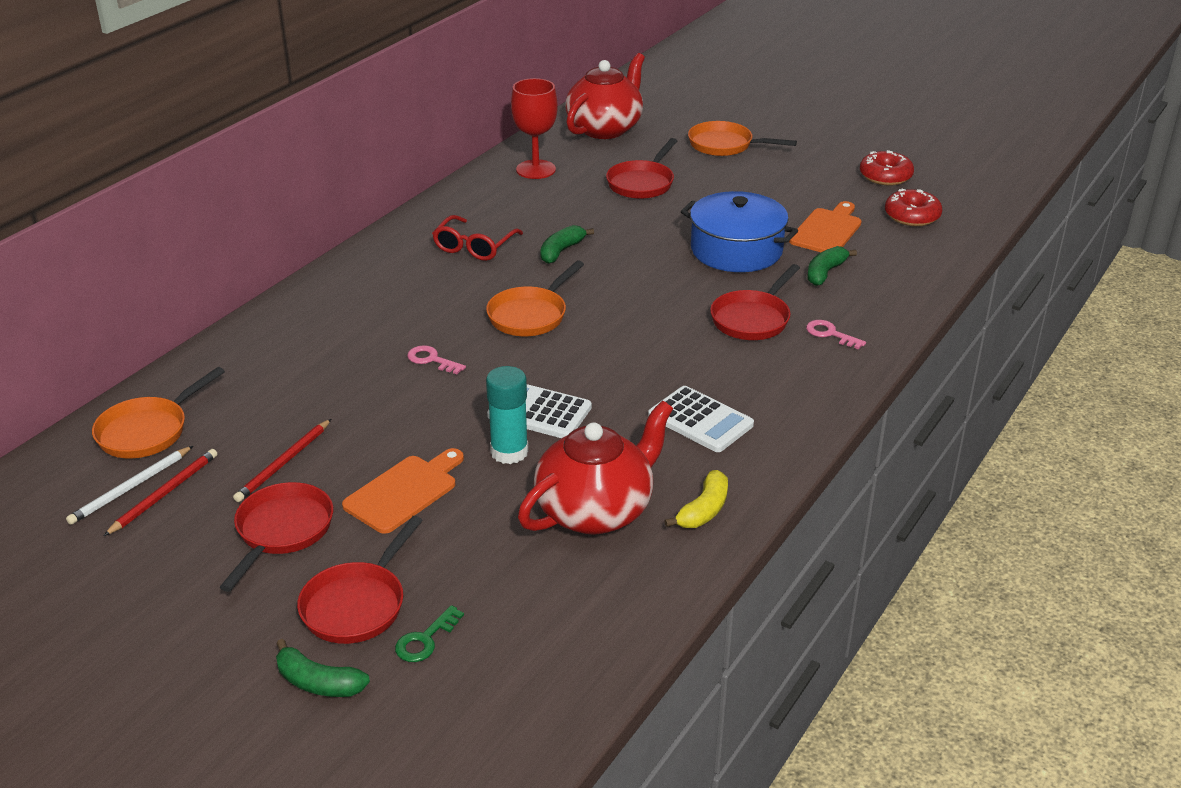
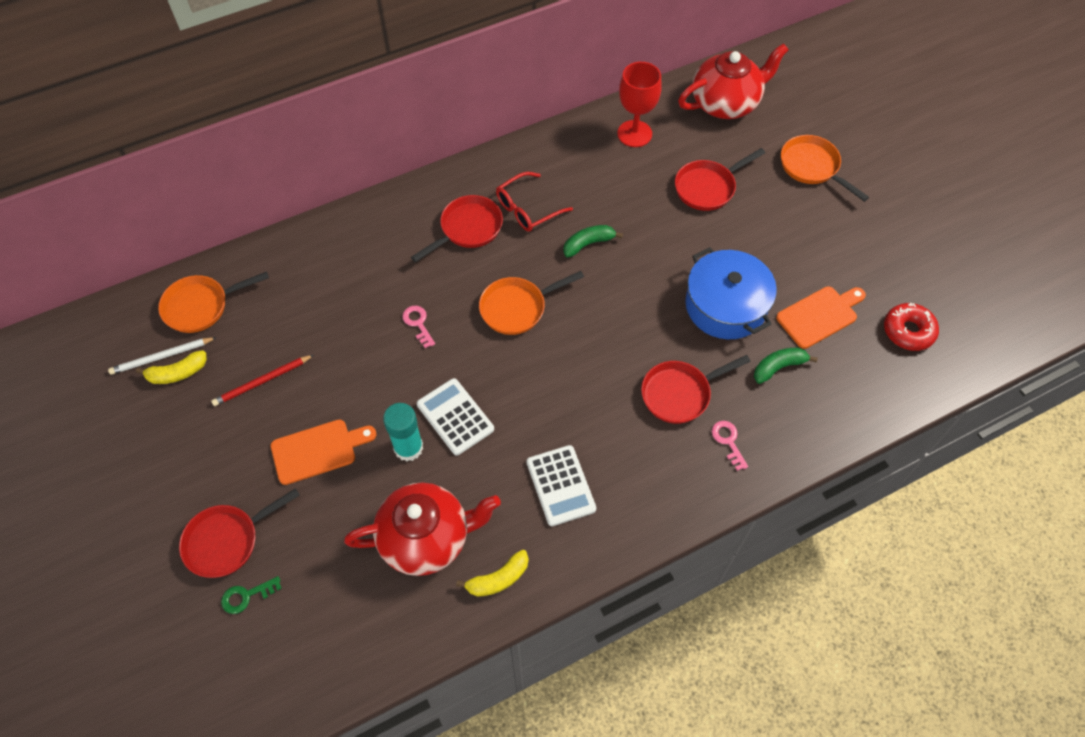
camera: 30 degrees right, 25 degrees up
(164, 493) = (177, 373): red pencil -> yellow banana
(282, 531) = (223, 447): red pan -> red pan (468, 229)
(318, 683) = (165, 596): green banana -> none
(885, 176) = (924, 269): red donut -> none

